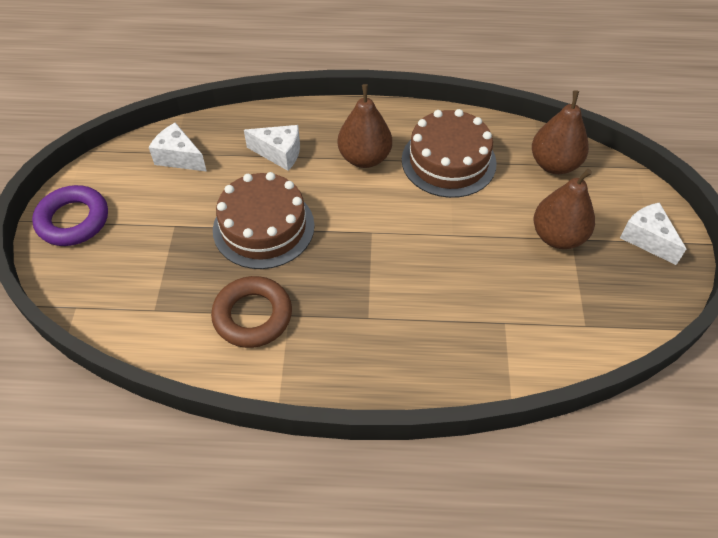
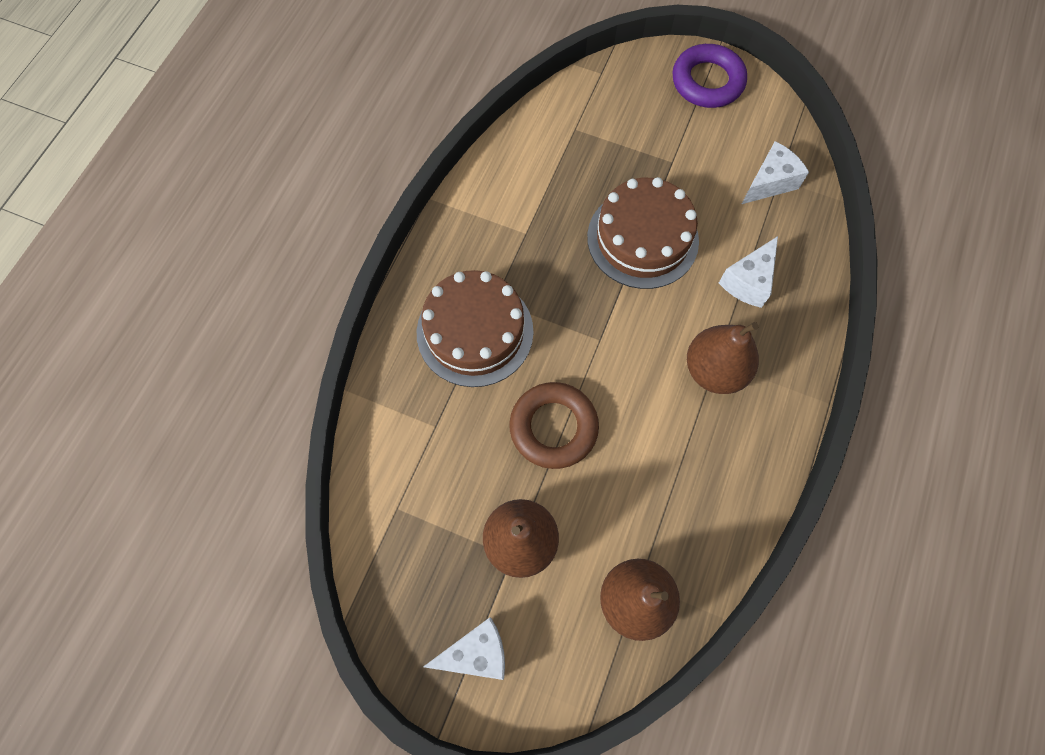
camera: 110 degrees right, 15 degrees up
(253, 316) = (537, 203): brown ring -> brown ring (553, 427)
(448, 161) = (680, 466): brown cake -> brown cake (475, 332)

